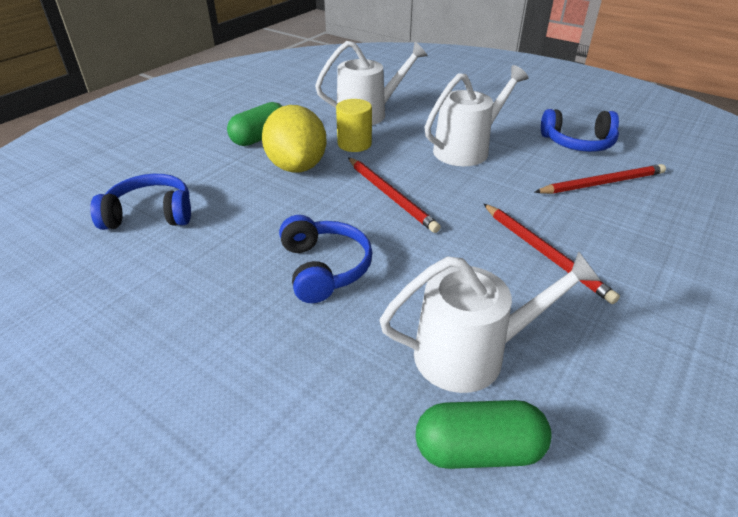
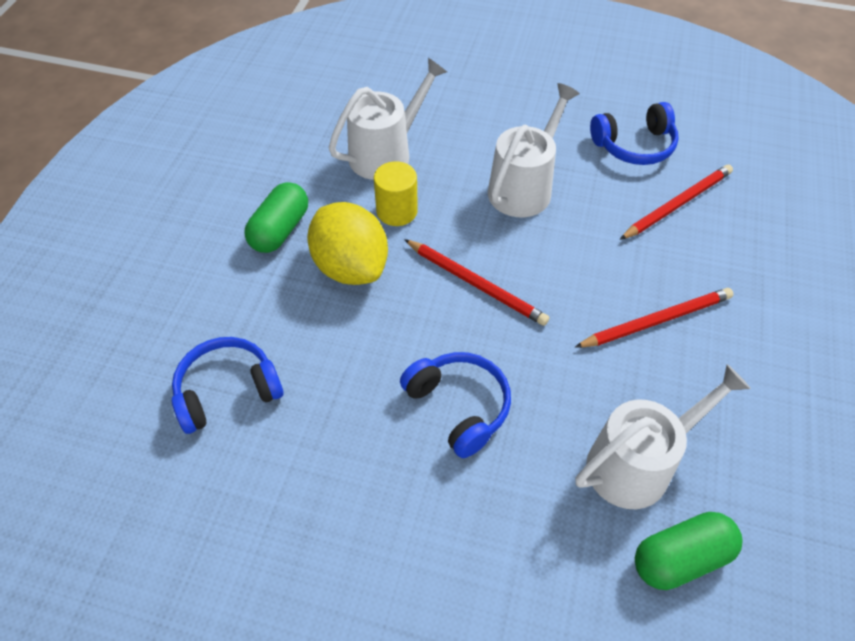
camera: 20 degrees left, 15 degrees up
(545, 253) = (656, 320): red pencil -> red pencil turned 60 degrees counterclockwise

